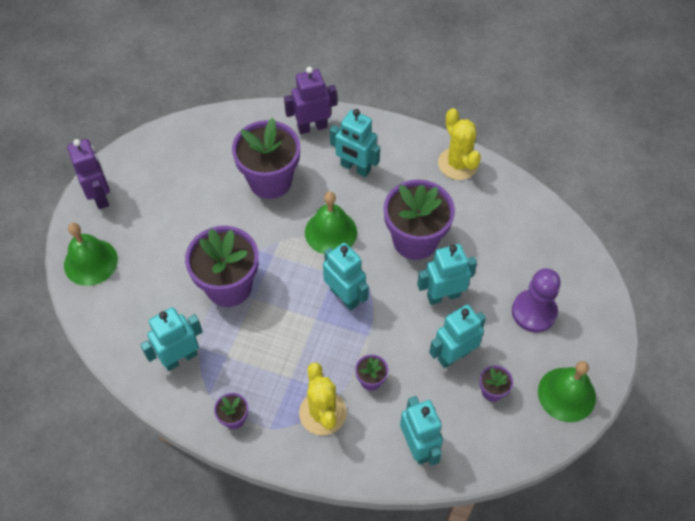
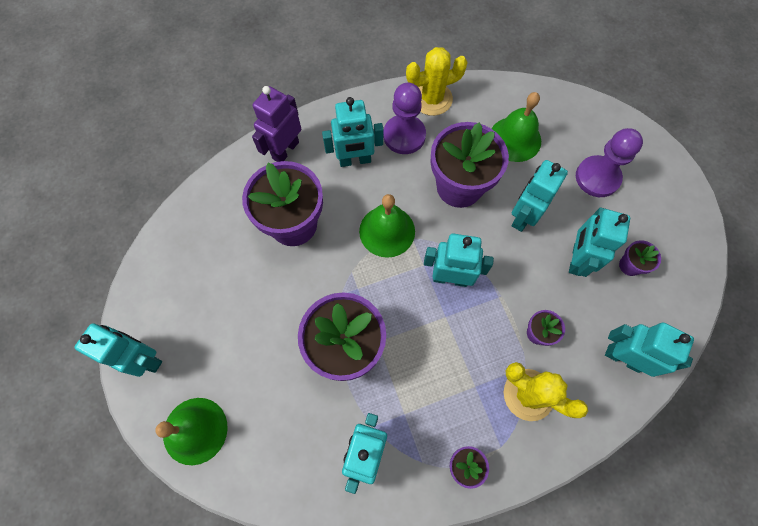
camera: 40 degrees left, 10 degrees up
(100, 196) = (145, 358): purple robot -> turquoise robot
(409, 176) = (404, 136): none -> purple pawn
(458, 163) = (432, 99): yellow cactus -> yellow cactus turned 45 degrees counterclockwise
(566, 394) = (679, 224): green bell -> green bell (515, 139)

